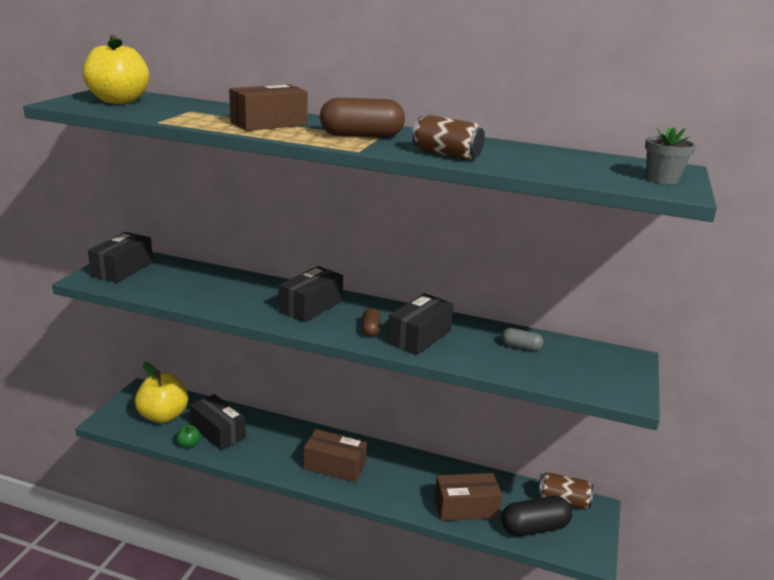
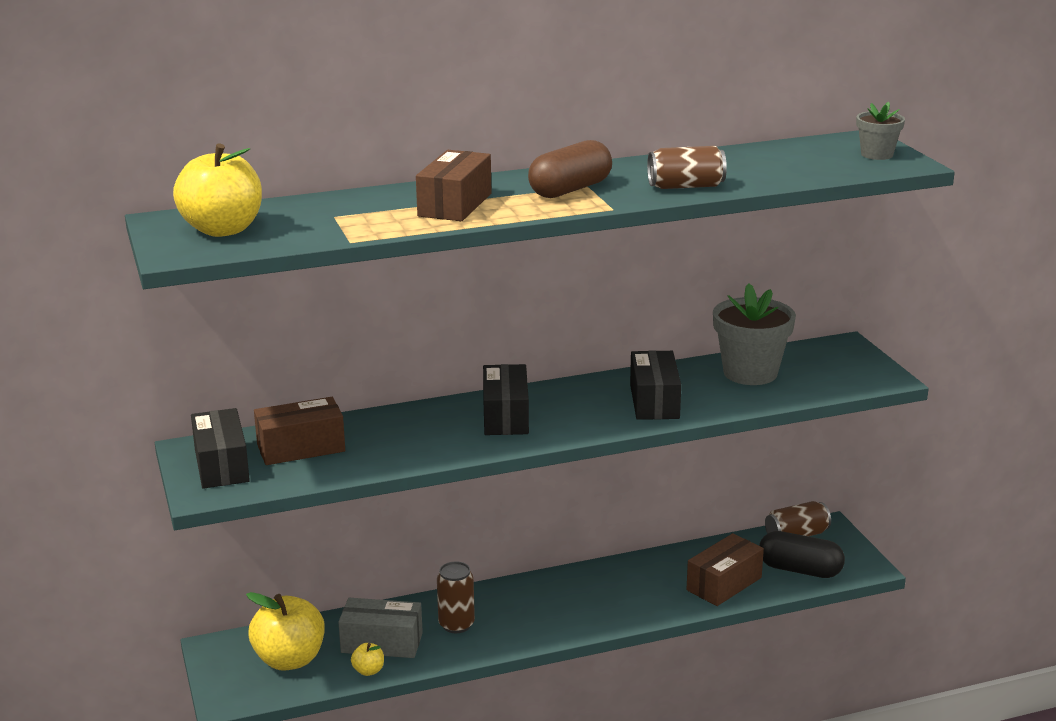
camera: 35 degrees left, 0 degrees up
(189, 444) = (368, 671): green apple -> yellow apple
(218, 432) = (382, 643): black box -> grey box
(270, 443) = (456, 625): none -> brown can
(335, 466) = (555, 611): brown box -> brown box (301, 448)
(370, 330) = (601, 414): brown capsule -> none
(521, 347) = (750, 373): grey capsule -> grey flower pot
(534, 528) = (800, 570): black capsule -> black capsule turned 75 degrees clockwise

